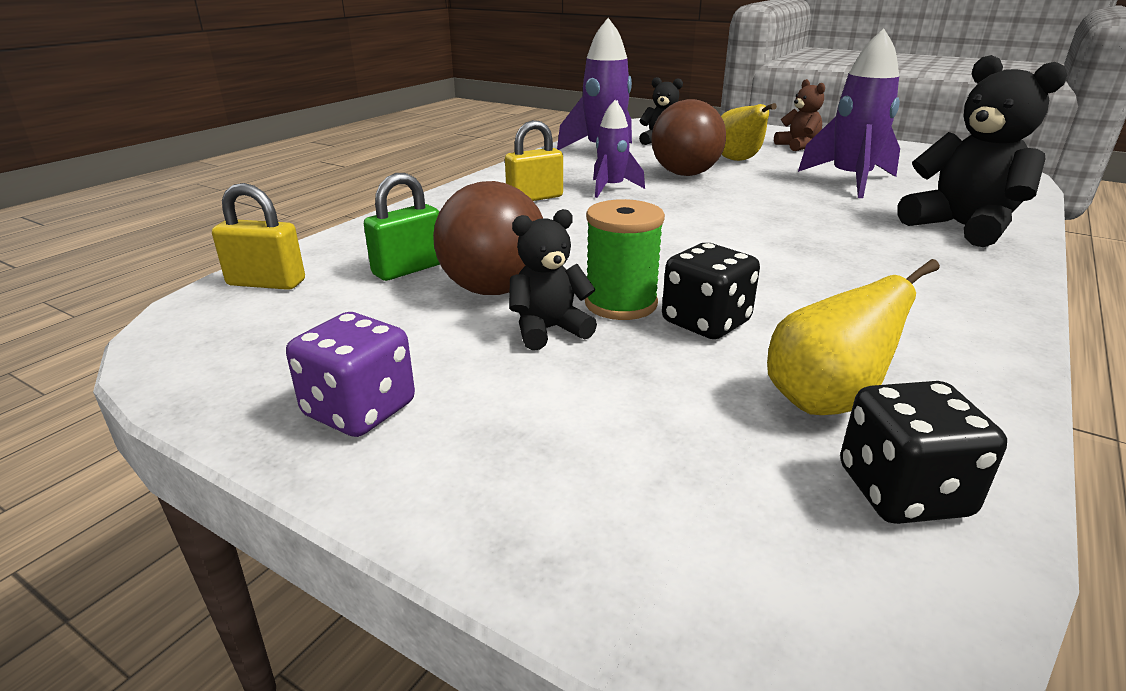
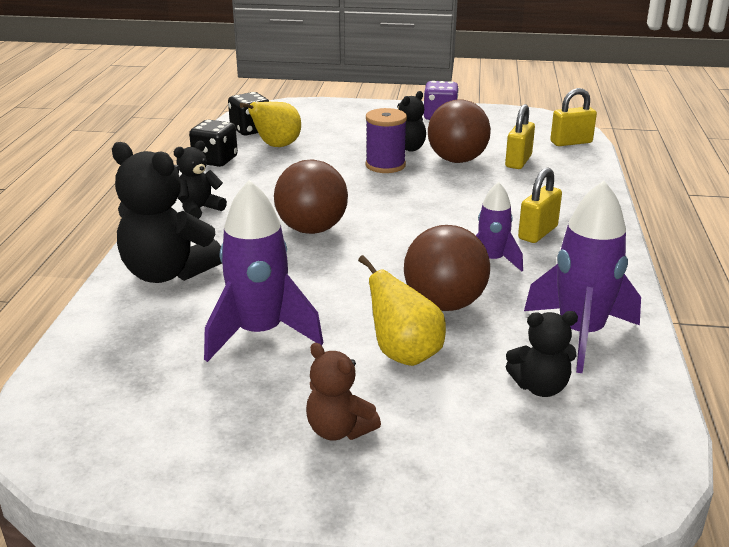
camera: 155 degrees right, 0 degrees up
(408, 269) = (518, 161): green padlock -> yellow padlock
(621, 304) = (385, 165): green spool -> purple spool
(706, 322) = (337, 165): black dice -> black dice (215, 160)
(785, 239) = (312, 229): none -> brown ball
(958, 289) = (199, 209): none -> black teddy bear

